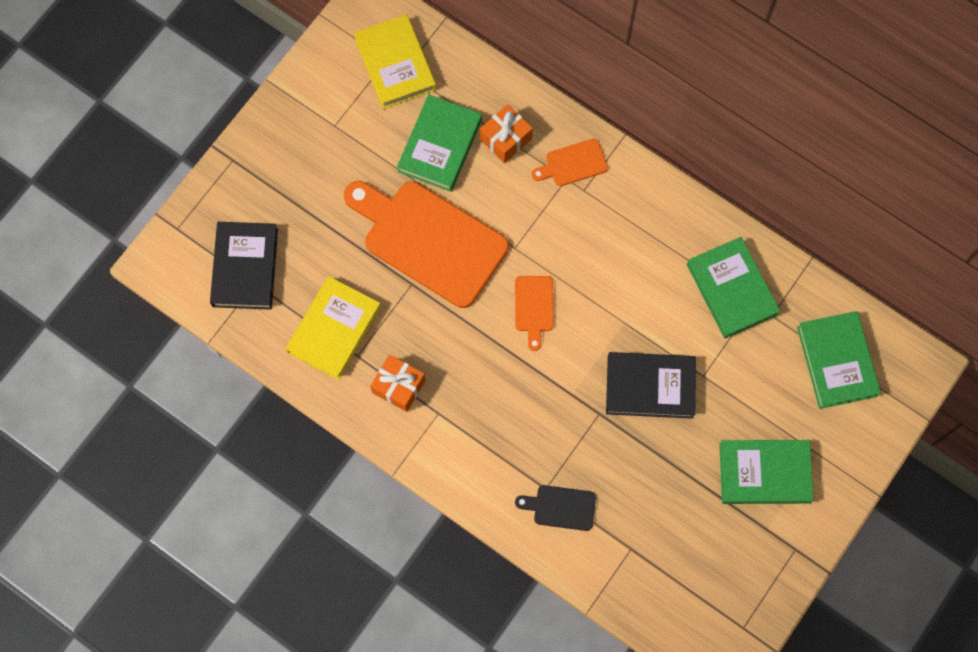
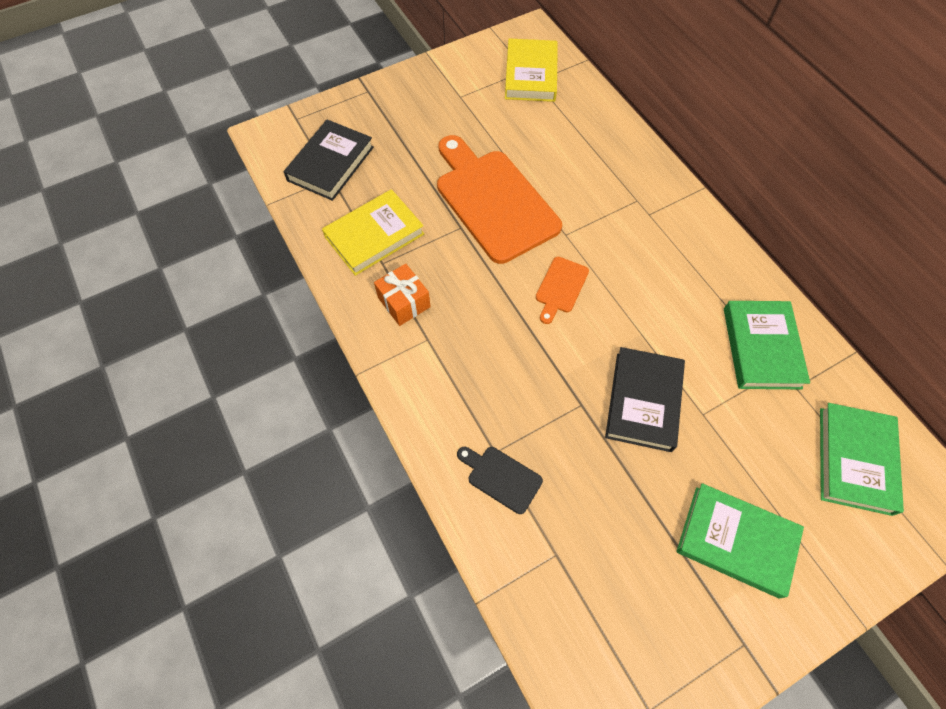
camera: 25 degrees right, 10 degrees down
(440, 145) = (538, 139): green book -> none
(506, 139) = (597, 153): orange gift -> none
(573, 164) = (648, 191): orange cutting board -> none
(650, 386) = (643, 401): black book -> black book turned 75 degrees clockwise

